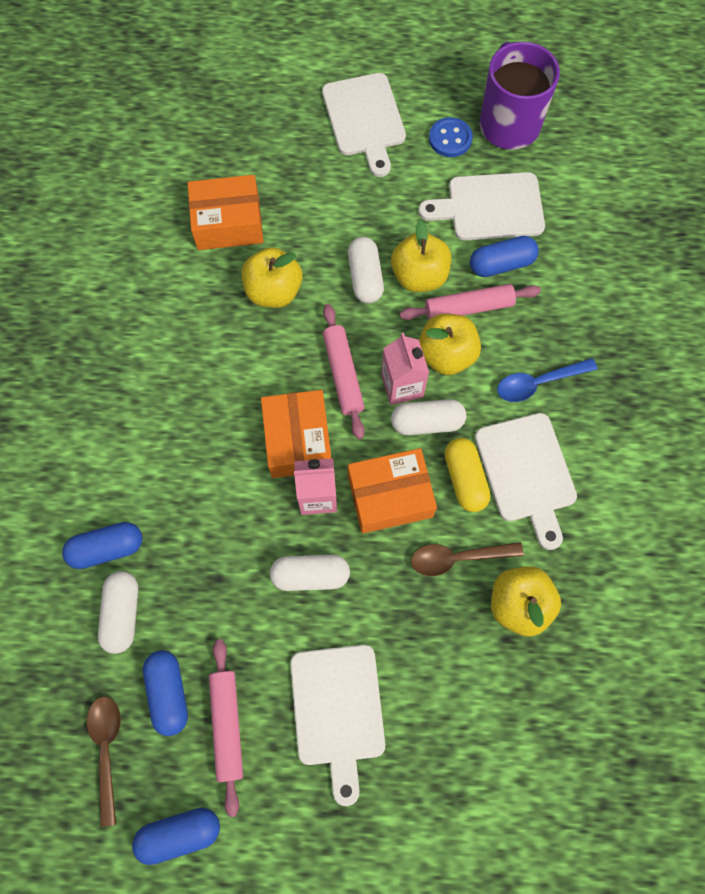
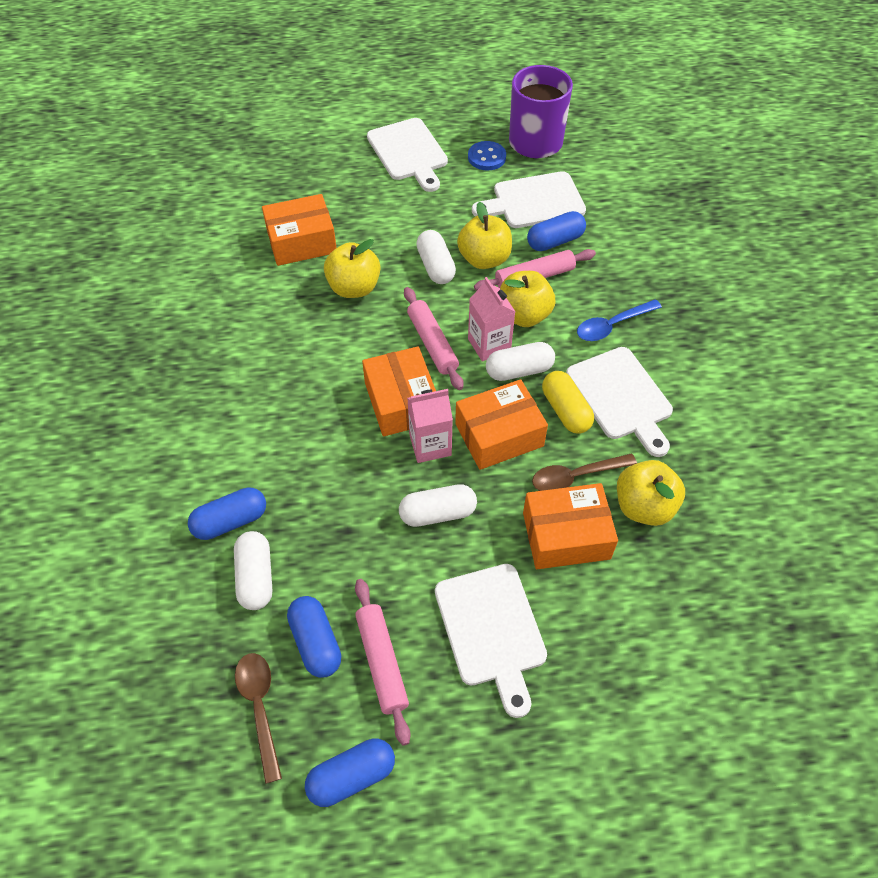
camera: 10 degrees left, 15 degrees down
(433, 623) = (566, 535): none -> orange box

